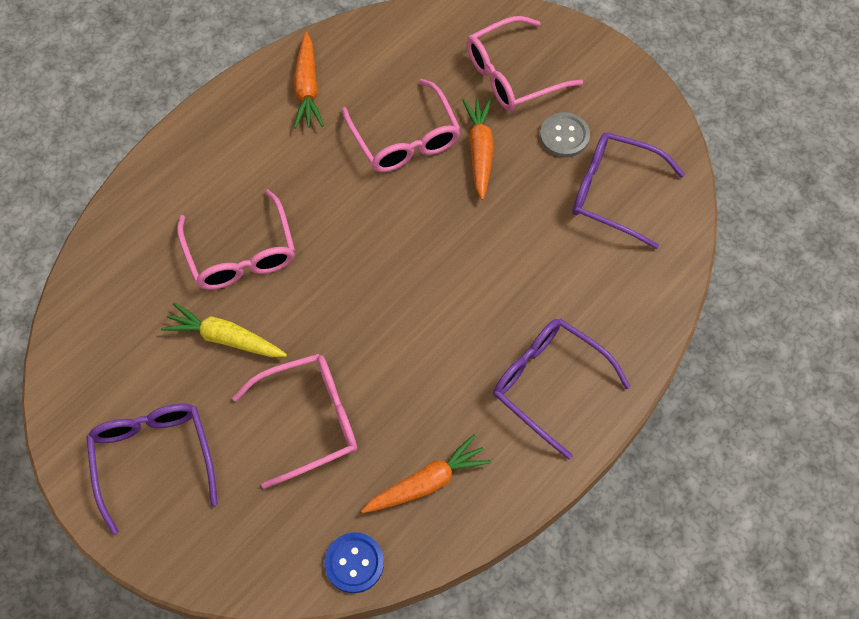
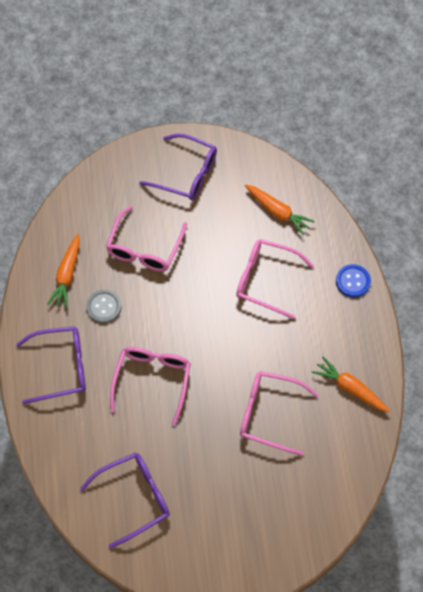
camera: 130 degrees right, 0 degrees up
(225, 338) = (222, 242): yellow carrot -> none
(354, 563) = (61, 219): blue button -> blue button (353, 281)
(480, 151) = (226, 448): orange carrot -> orange carrot (277, 212)
(513, 74) = (263, 512): pink glasses -> pink glasses (152, 381)
(564, 136) = (195, 504): grey button -> grey button (104, 307)

